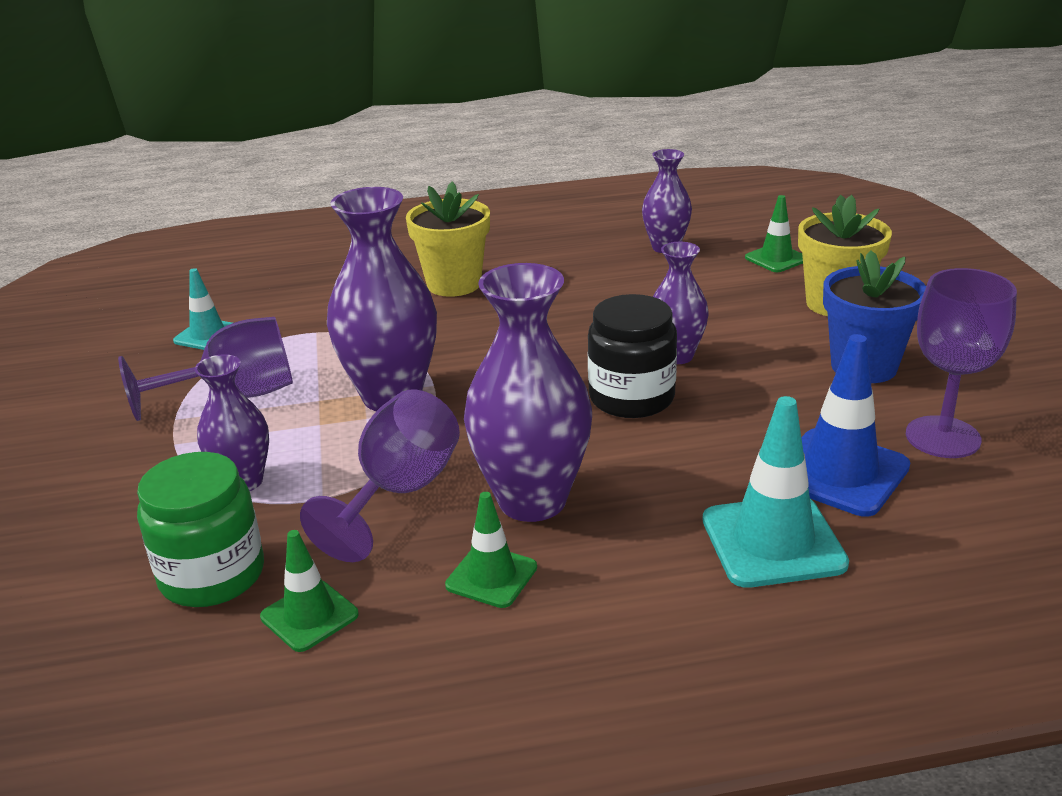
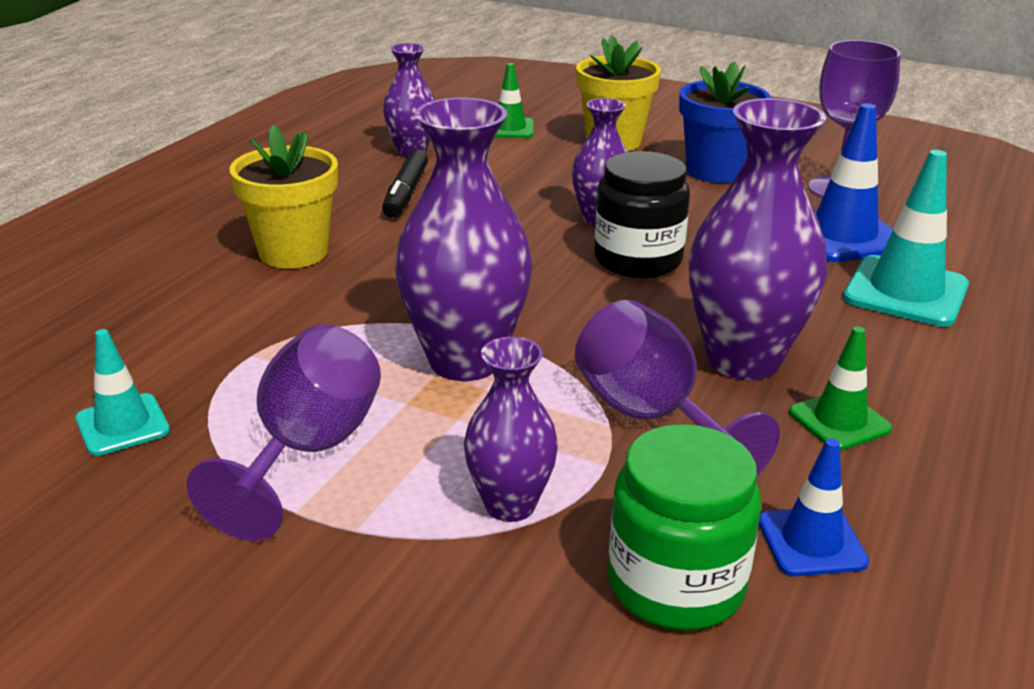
camera: 55 degrees left, 0 degrees up
(309, 616) = (811, 542): green traffic cone -> blue traffic cone
(596, 276) = (406, 193): none -> black marker

